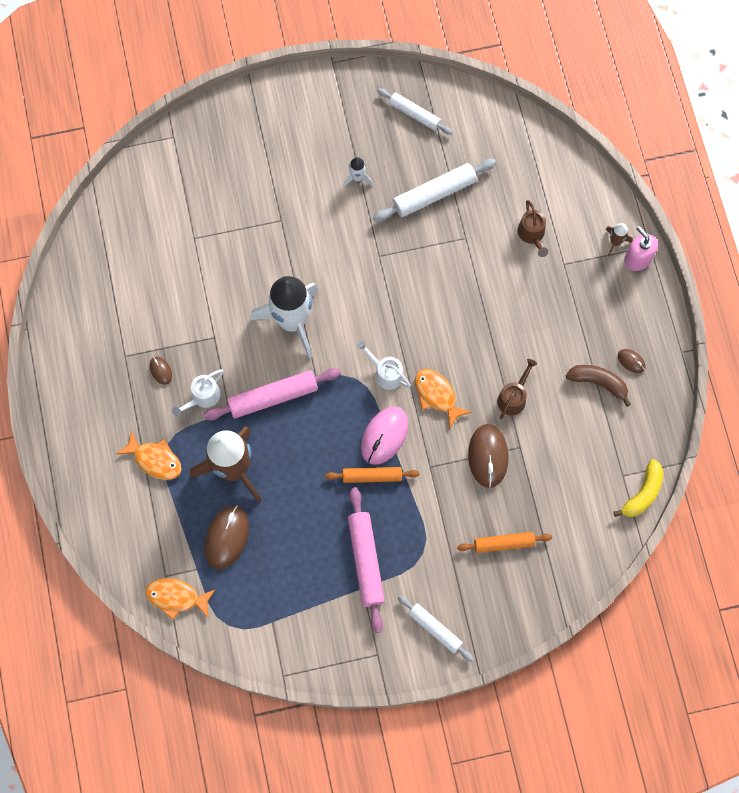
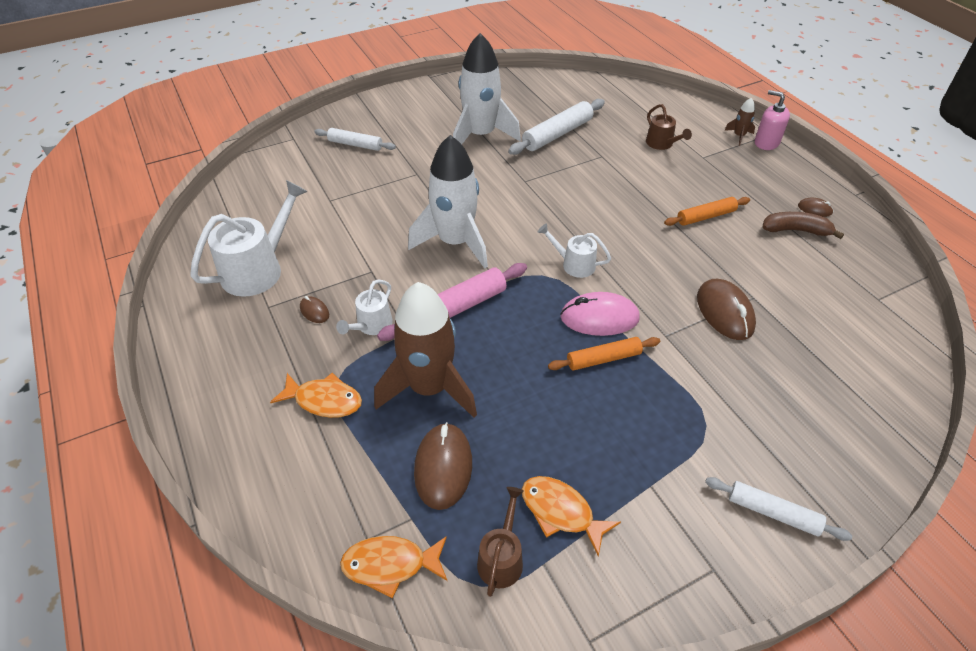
camera: 15 degrees left, 25 degrees down
(122, 311) = (259, 269): none -> white watering can
(357, 177) = (481, 136): white rocket -> white rocket, size x2.46
(365, 561) = (639, 451): pink rolling pin -> none
(384, 436) = (599, 318): pink mouse -> pink mouse turned 75 degrees clockwise
(414, 114) = (515, 93): white rolling pin -> white rolling pin (355, 145)
(437, 395) = (638, 272): orange fish -> orange fish (561, 512)
(504, 543) = (796, 392): orange rolling pin -> orange rolling pin (706, 217)
(513, 397) = (719, 258): brown watering can -> brown watering can (501, 557)
(643, 493) = (911, 309): yellow banana -> none

